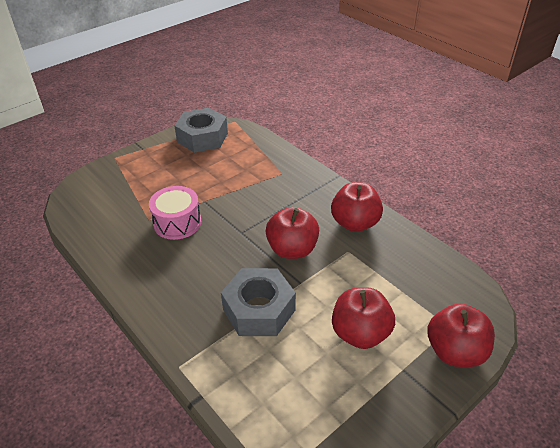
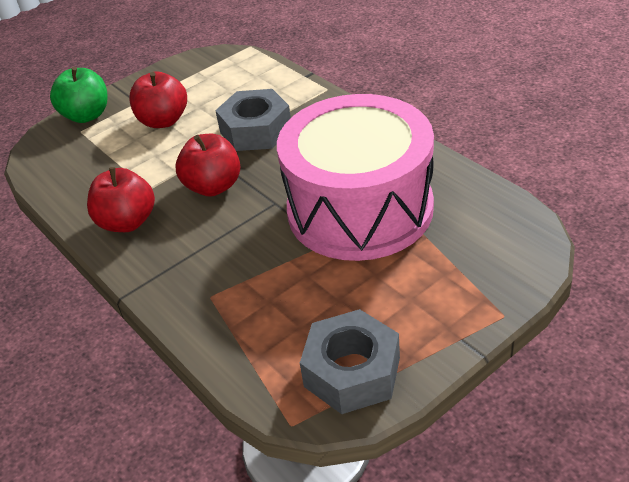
camera: 175 degrees left, 0 degrees up
(177, 223) = (360, 209): pink drum -> pink drum, size x2.28
(455, 351) = (87, 115): red apple -> green apple

